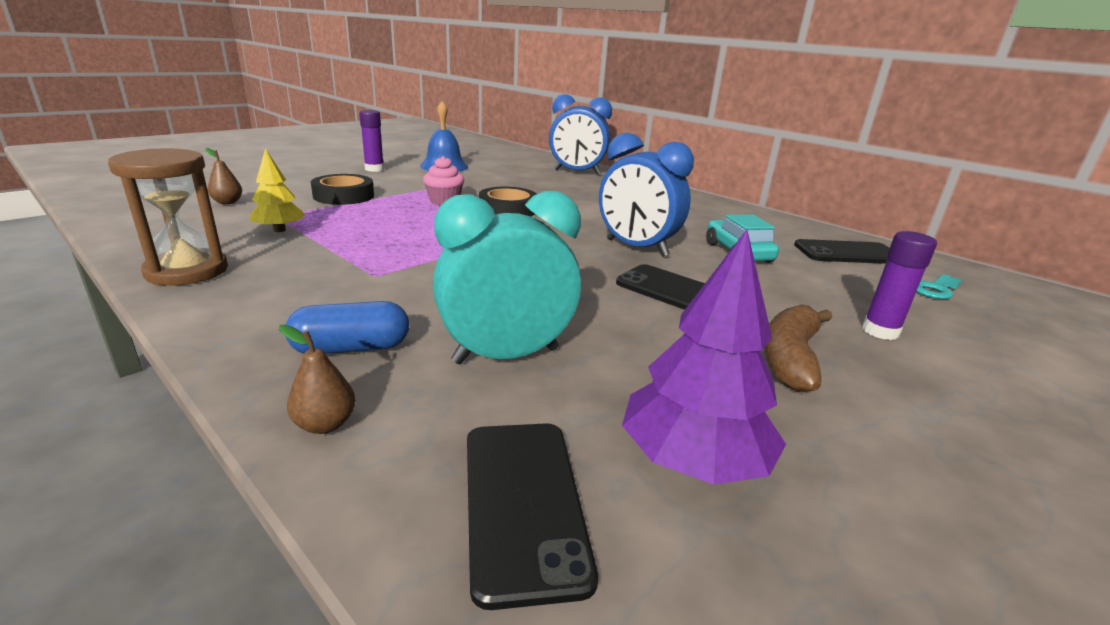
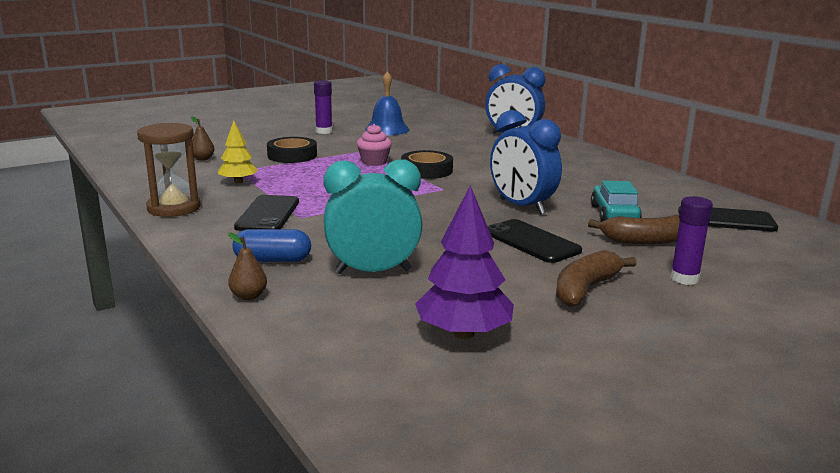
camera: 15 degrees right, 5 degrees down
(523, 503) = (348, 339): black phone -> black phone (268, 214)
(796, 283) = (646, 240): none -> brown banana
(935, 289) = (780, 253): turquoise key -> none

